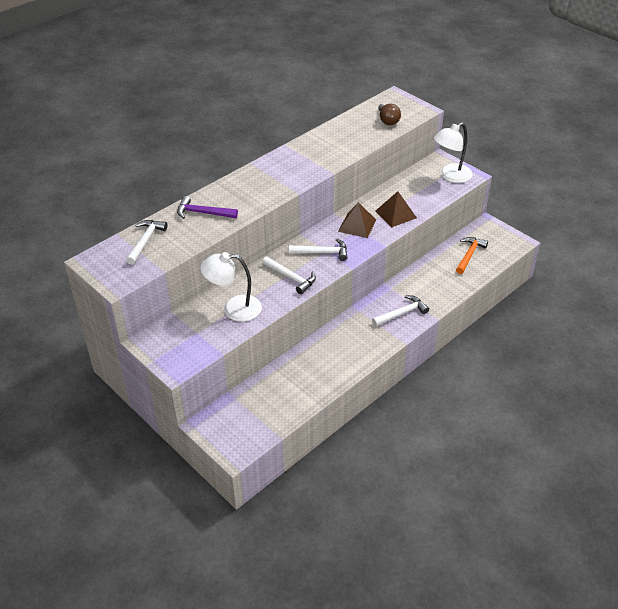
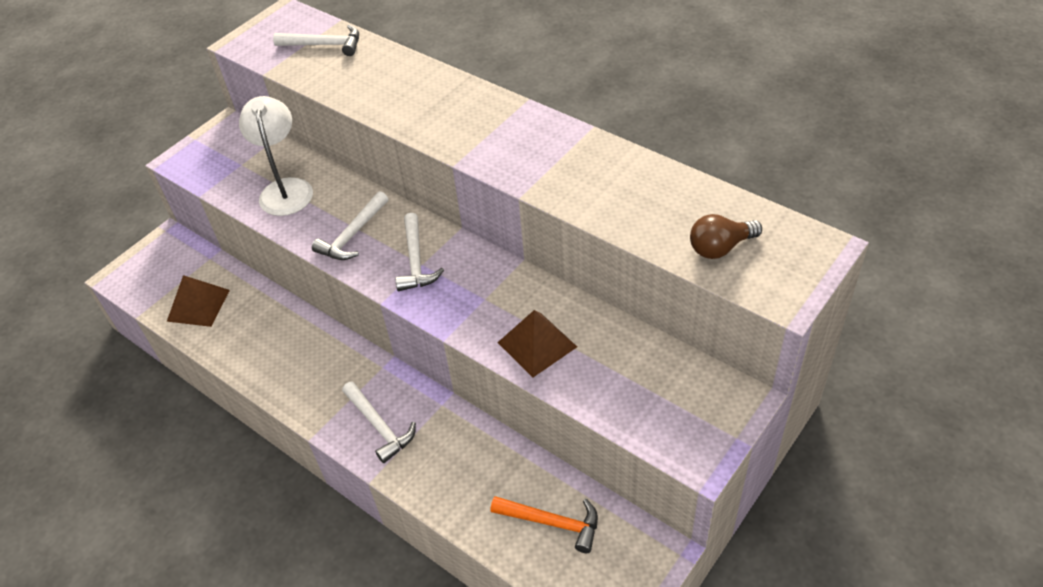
camera: 85 degrees right, 5 degrees up
(203, 213) = (391, 79): purple hammer -> none
(357, 225) = (494, 294): brown pyramid -> brown pyramid (198, 305)
(450, 176) = (686, 422): white lamp -> none

